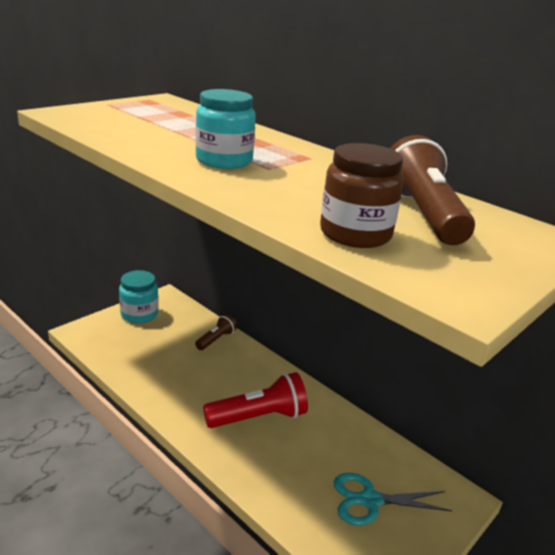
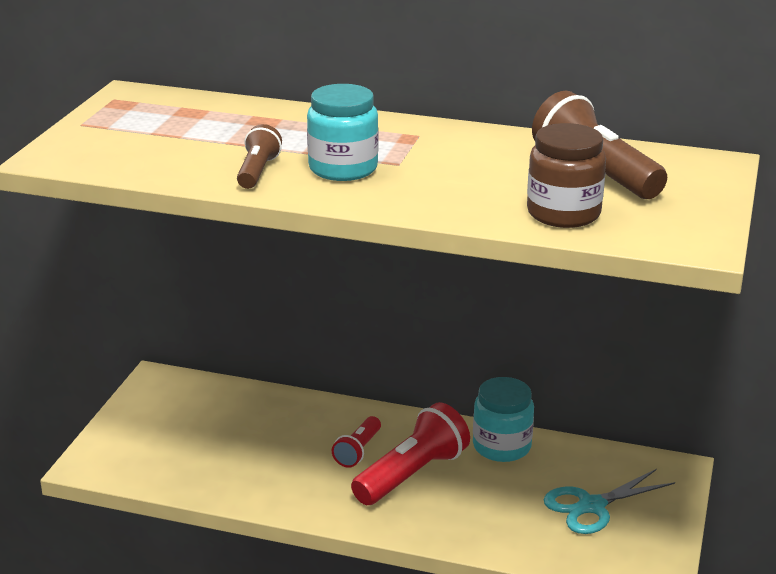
camera: 25 degrees left, 0 degrees up
(139, 314) = (145, 414): turquoise jar -> turquoise jar (501, 446)
(216, 339) = (279, 409): brown flashlight -> brown flashlight (257, 172)
(238, 386) = (358, 451): none -> red flashlight

